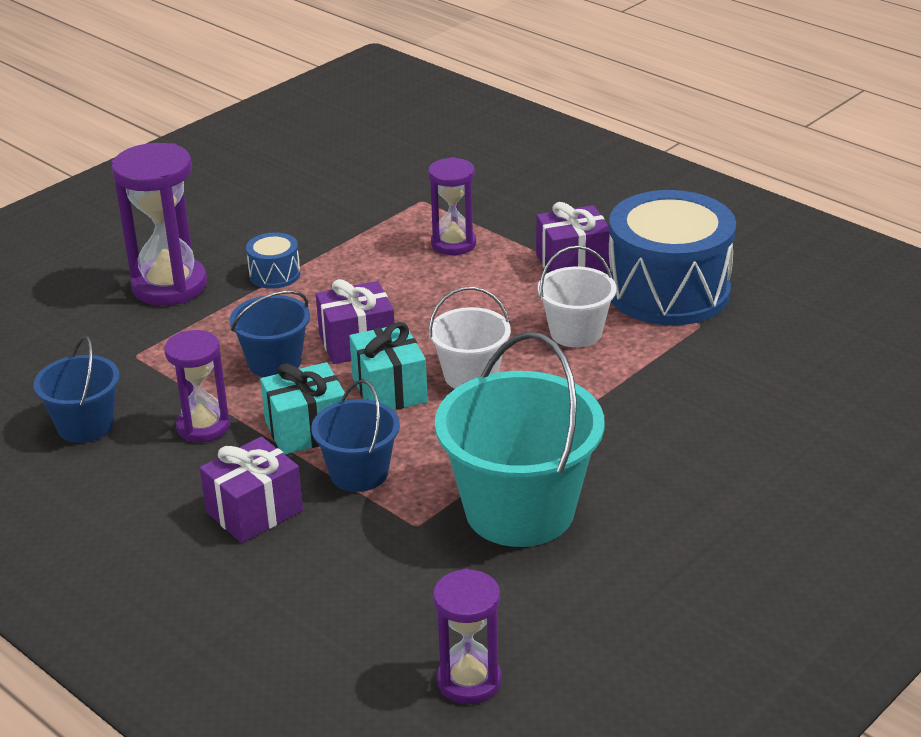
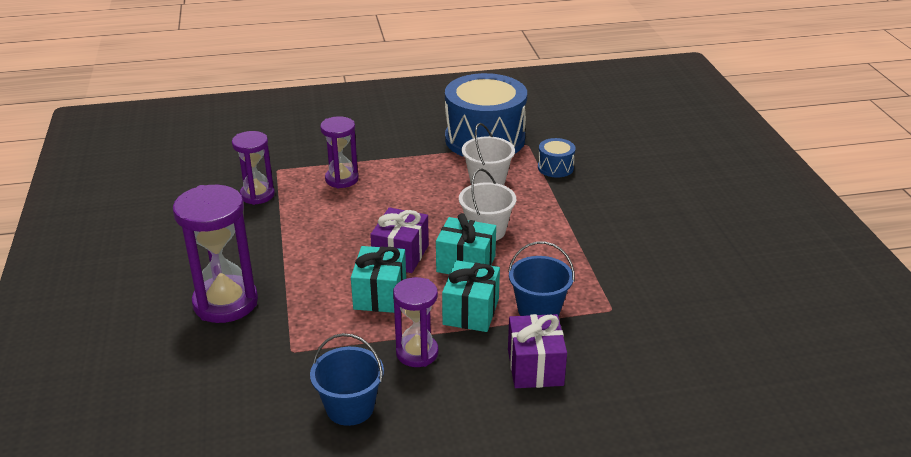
camera: 55 degrees left, 0 degrees up
(274, 274) = (277, 254): blue drum -> blue drum (555, 167)
(274, 362) = (380, 295): blue bucket -> turquoise gift
(469, 681) = (770, 349): purple hourglass -> purple hourglass (257, 195)
(519, 510) = (633, 269): turquoise bucket -> none
(572, 263) = (418, 153): purple gift -> none

